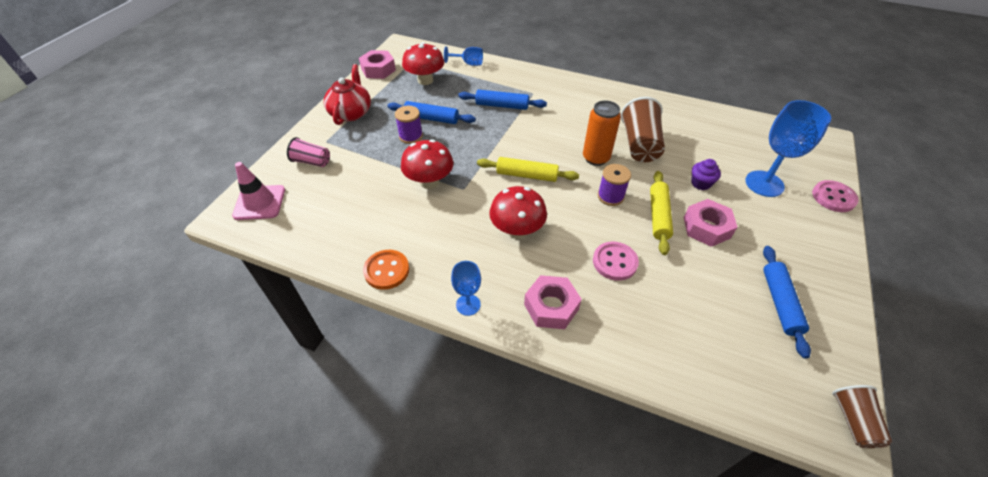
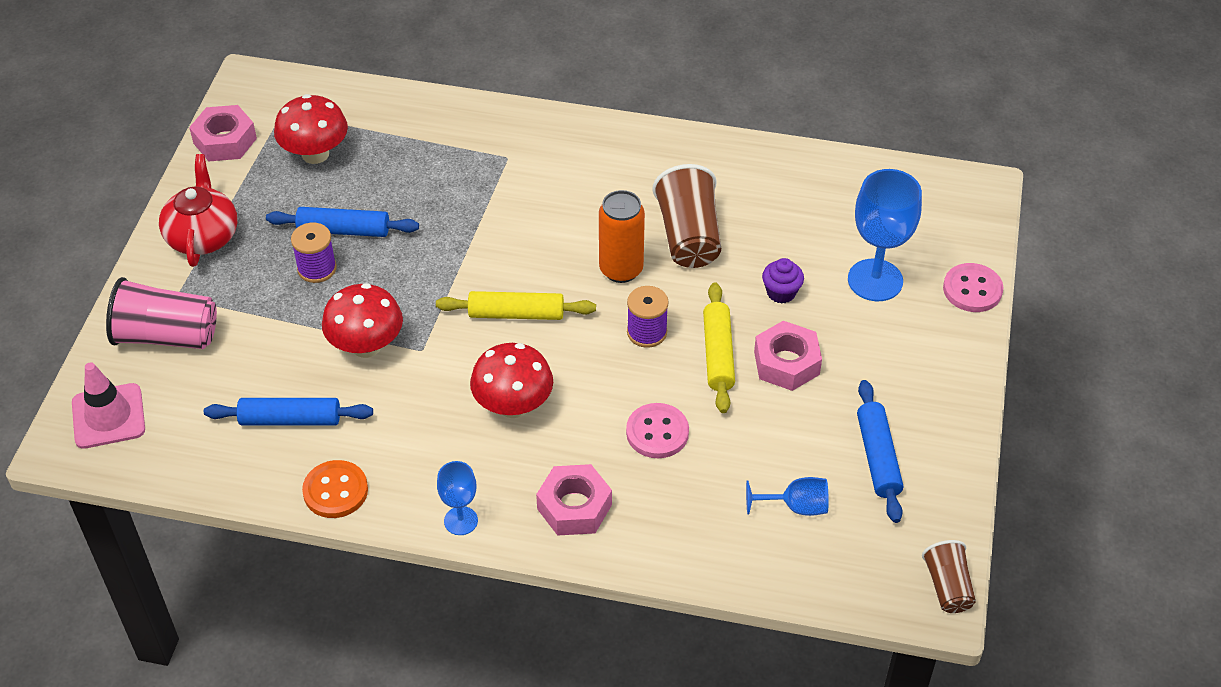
camera: 10 degrees left, 0 degrees up
(312, 161) = (167, 336): pink cup -> pink cup, size x1.69
(468, 63) = (384, 108): blue goblet -> blue goblet (796, 507)
(502, 105) = (458, 189): blue rolling pin -> blue rolling pin (290, 419)

